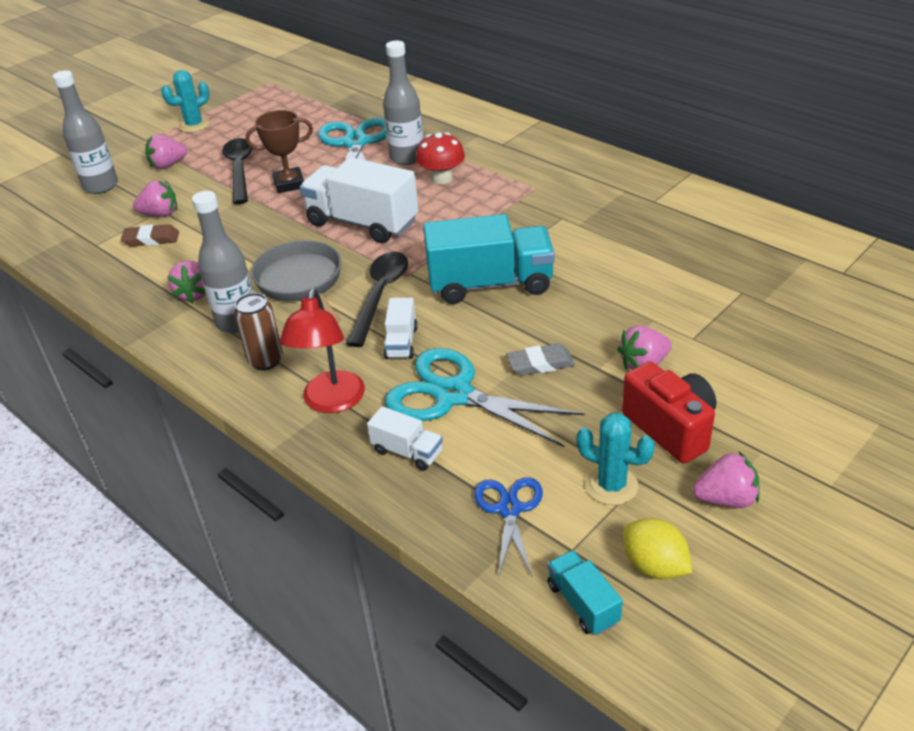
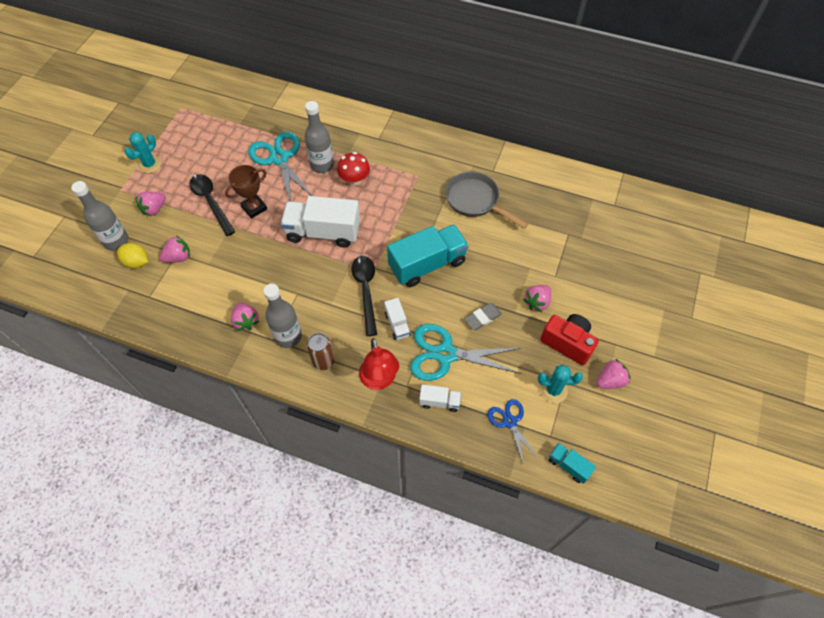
camera: 25 degrees left, 20 degrees up
(151, 239) = (187, 282): brown eraser -> none
(301, 283) = (311, 294): grey pan -> grey pan (475, 201)
(654, 566) = (592, 432): yellow lemon -> yellow lemon (137, 262)

